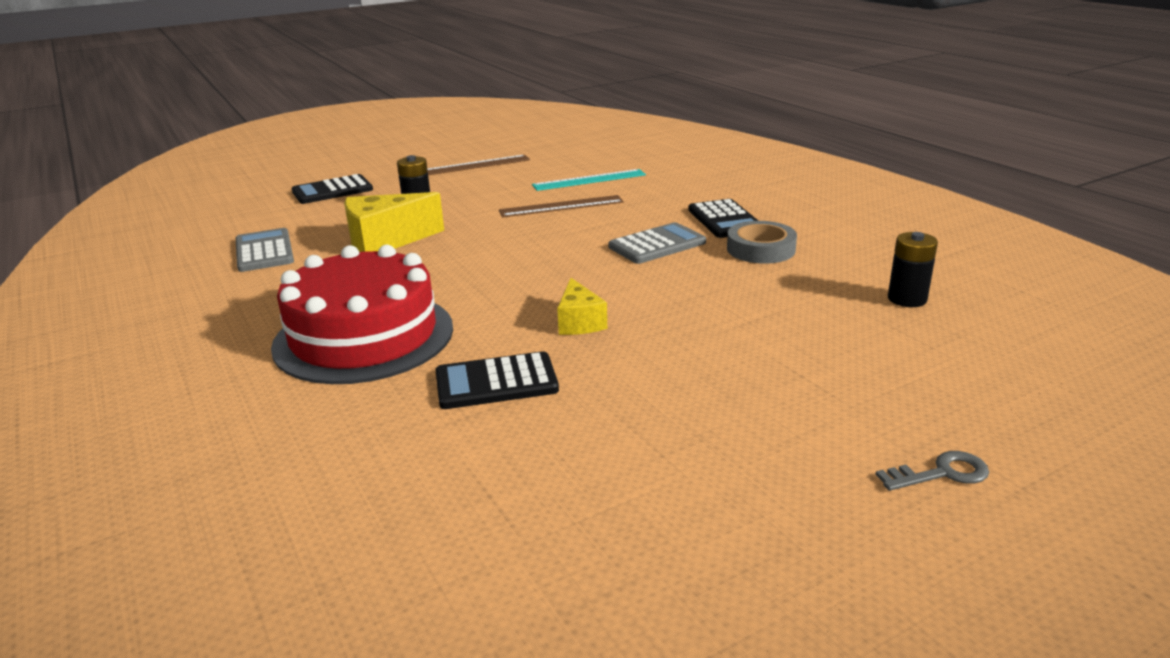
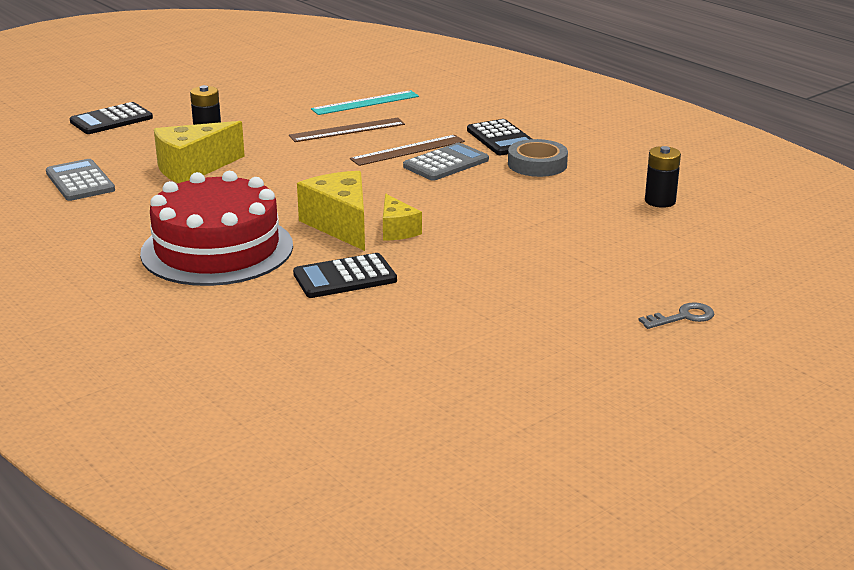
camera: 10 degrees left, 0 degrees up
(476, 165) = (246, 89): brown ruler -> brown ruler (408, 150)
(516, 312) = (340, 225): none -> yellow cheese

